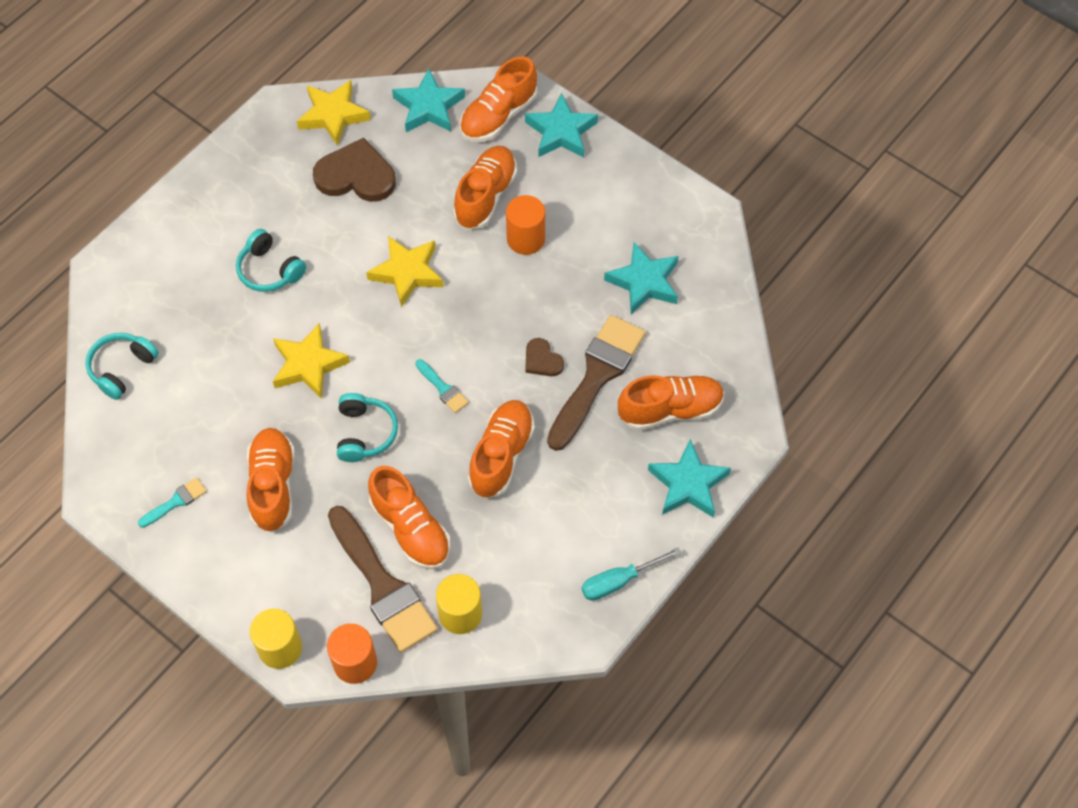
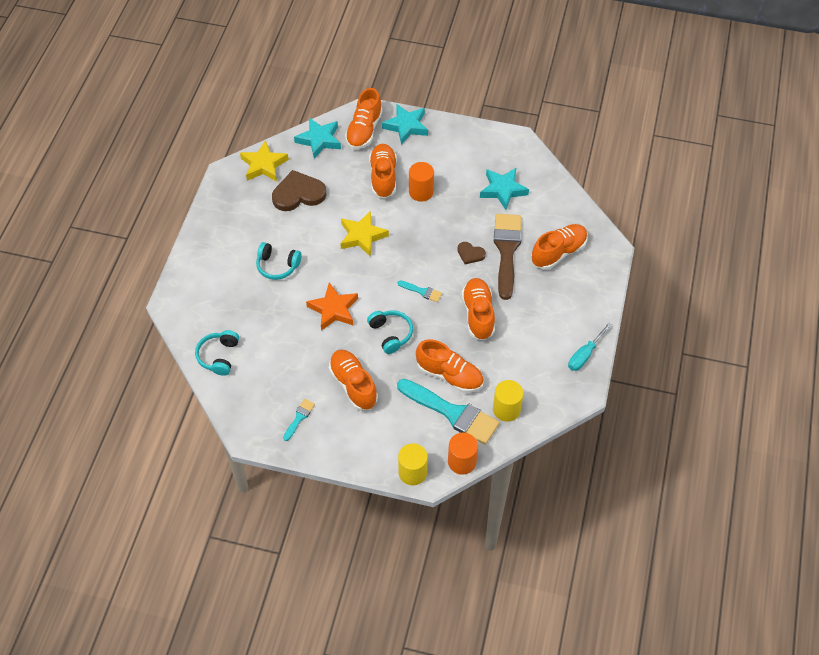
camera: 25 degrees left, 5 degrees down
(308, 364) = (333, 309): yellow star -> orange star
(382, 585) = (452, 413): brown brush -> turquoise brush
(688, 484) = (592, 288): turquoise star -> none

